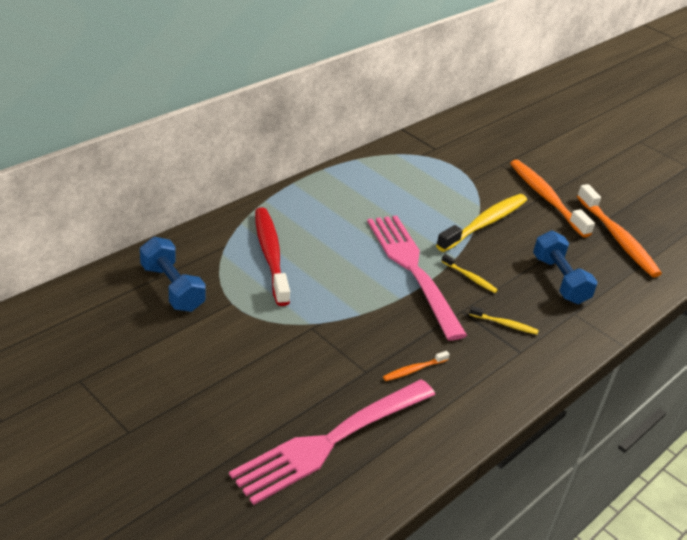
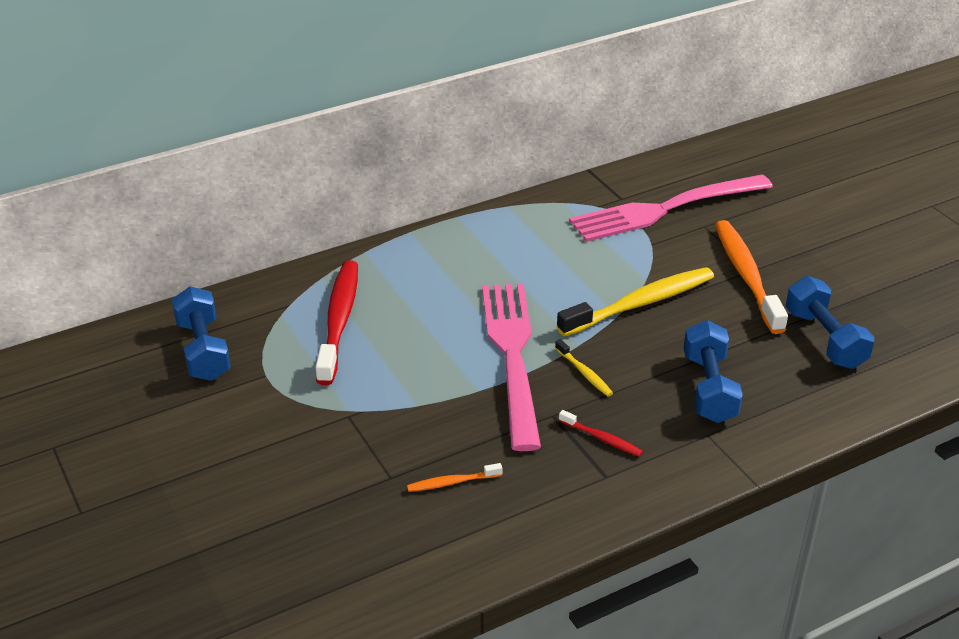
camera: 20 degrees right, 0 degrees up
(331, 441) = (307, 555): pink fork -> pink fork (665, 209)
(505, 324) = (602, 438): yellow toothbrush -> red toothbrush
(617, 238) = (824, 339): orange toothbrush -> blue dumbbell

